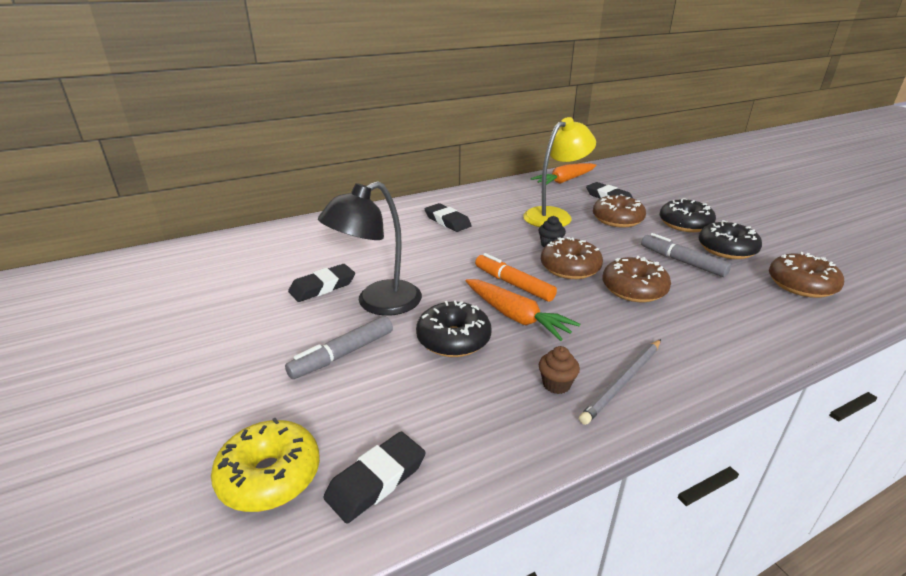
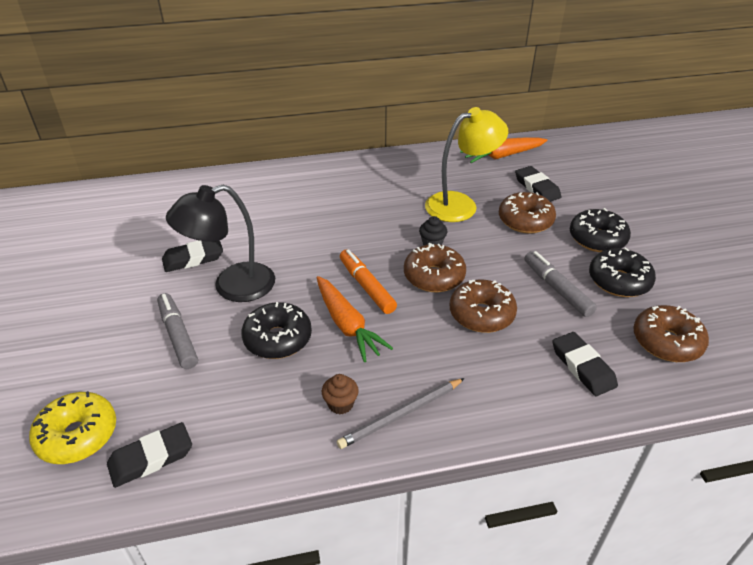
camera: 15 degrees right, 10 degrees up
(343, 354) = (178, 335): grey marker -> grey marker turned 90 degrees clockwise
(447, 221) = (346, 195): black eraser -> black eraser (583, 367)

